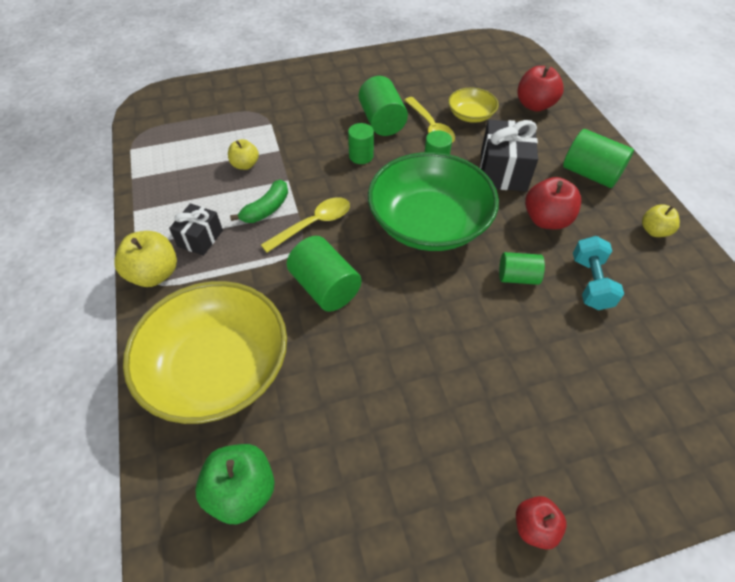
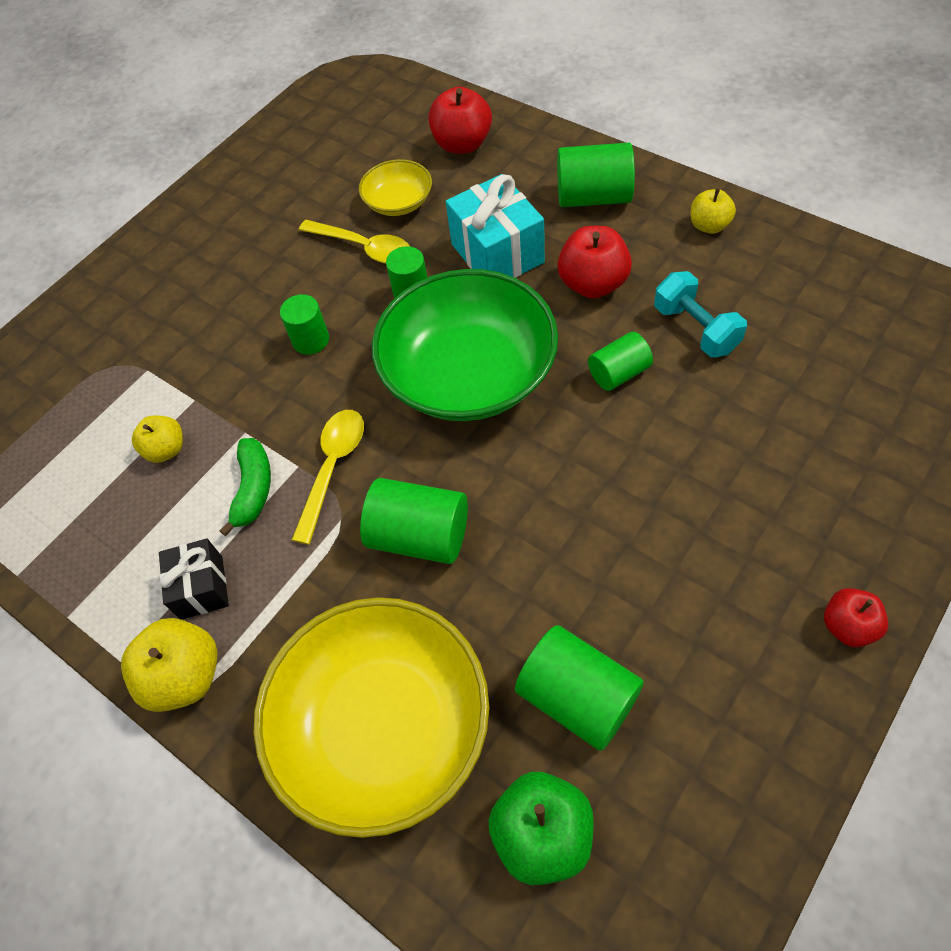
camera: 30 degrees left, 5 degrees up
(382, 121) = (295, 276): green cylinder -> green cylinder (578, 697)
(503, 171) = (497, 253): black gift -> turquoise gift

